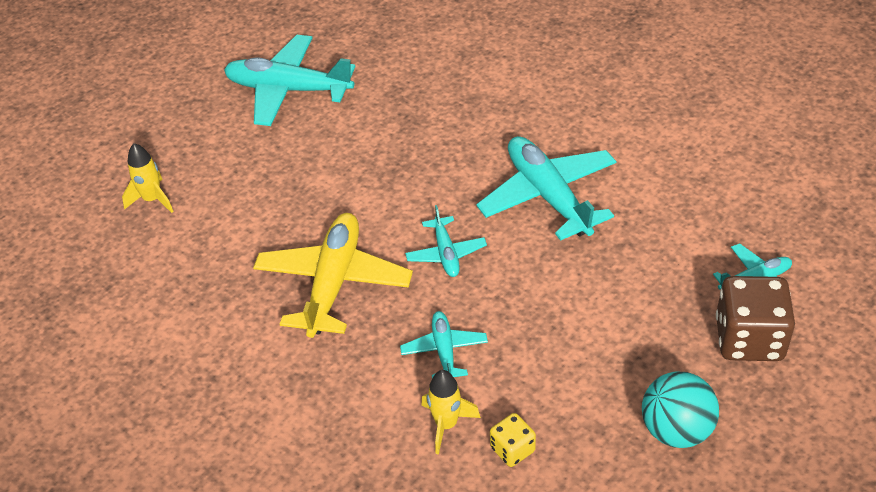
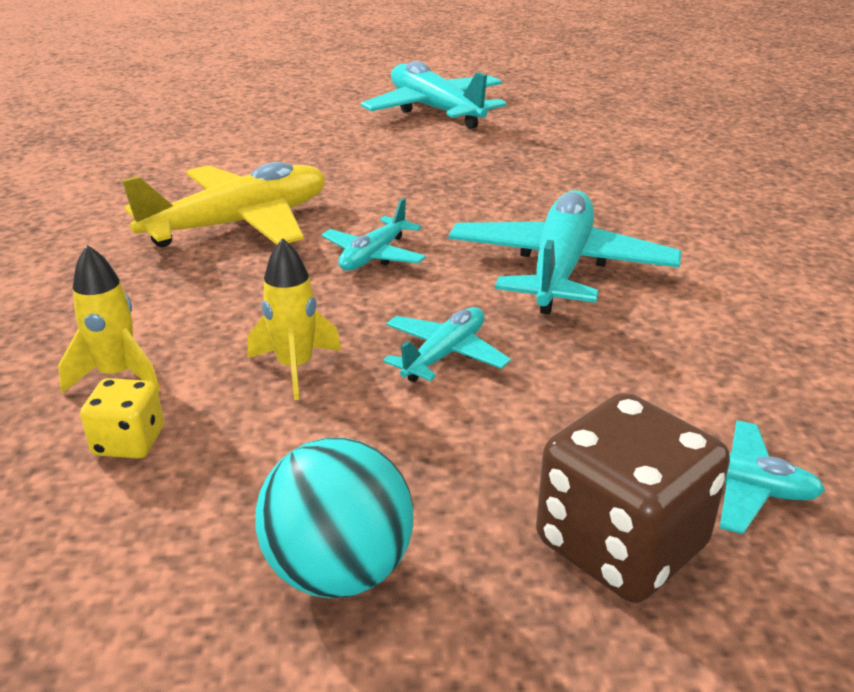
camera: 40 degrees right, 15 degrees down
(152, 199) = (217, 122): yellow rocket -> yellow rocket (295, 367)
(444, 351) = (232, 320): turquoise plane -> turquoise plane (444, 355)

